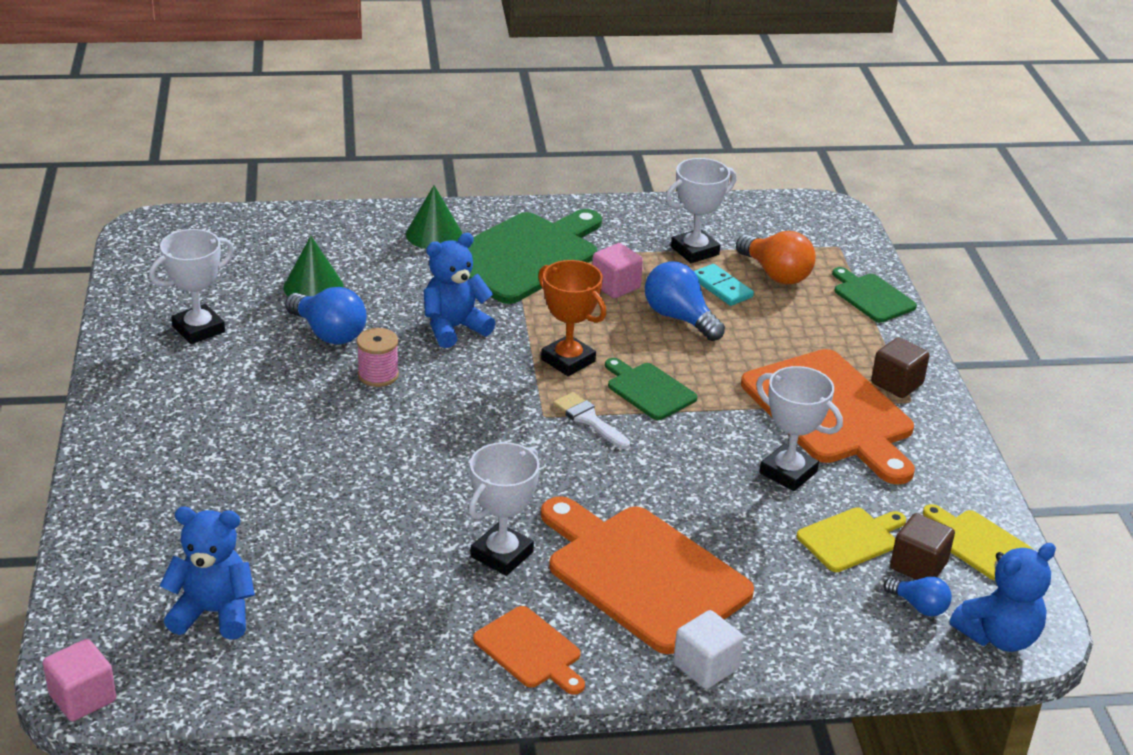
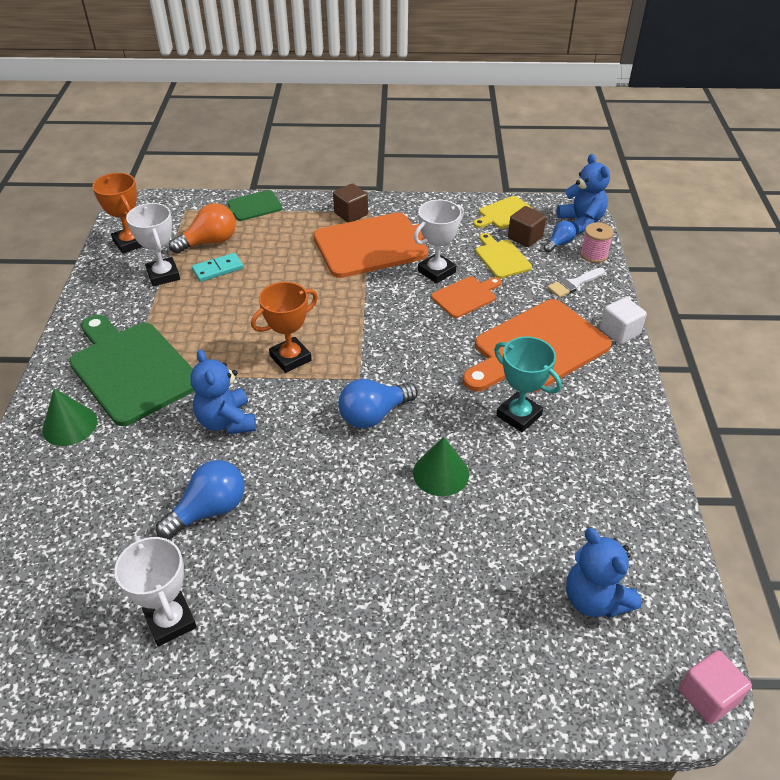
camera: 80 degrees left, 10 degrees up
(213, 613) = (595, 599): blue teddy bear -> blue teddy bear turned 45 degrees counterclockwise
(313, 286) = (125, 520): green cone -> green cone (441, 473)
(378, 375) = (284, 476): pink spool -> pink spool (594, 255)
(502, 554) = (519, 415): white trophy -> turquoise trophy
(530, 650) = (615, 409): orange cutting board -> orange cutting board (466, 296)
(589, 419) = (367, 355): white brush -> white brush (573, 284)
(615, 286) = (197, 321): pink cube -> none
(649, 390) = (337, 321): green cutting board -> none
(679, 318) = (250, 294): blue light bulb -> blue light bulb (374, 415)
(749, 218) = (130, 243): none -> orange trophy

